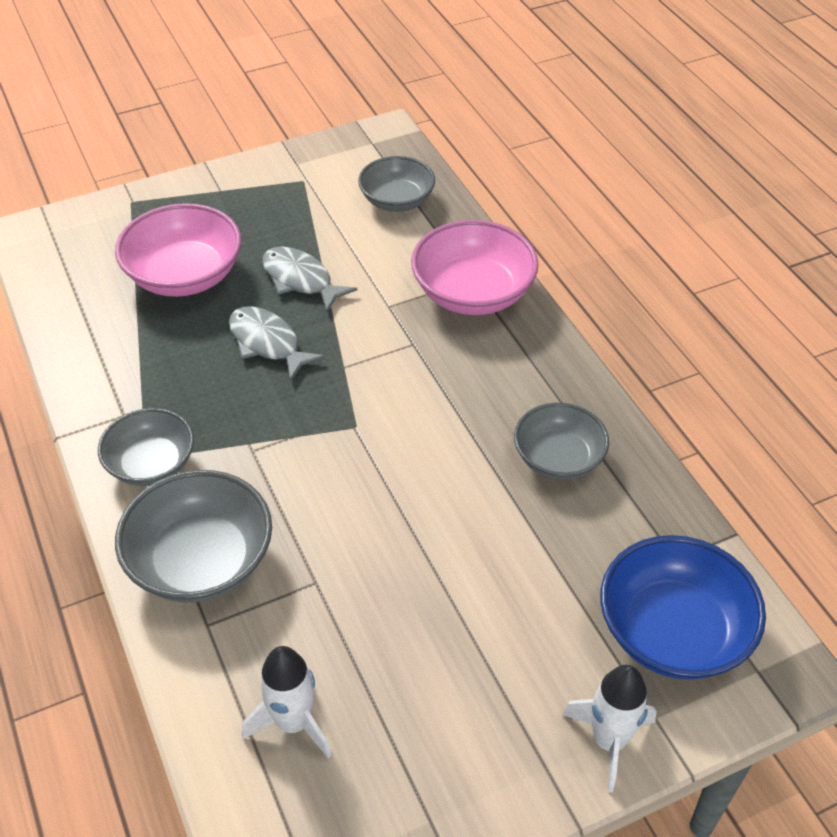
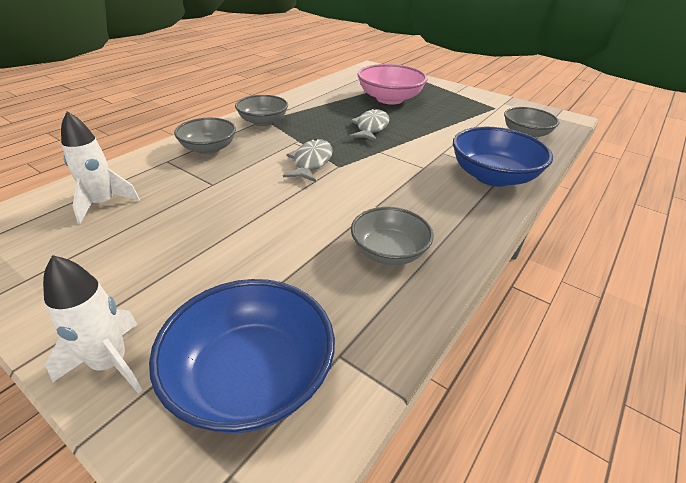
camera: 60 degrees right, 10 degrees down
(201, 561) = (208, 148): grey bowl -> grey bowl, size x0.66
(300, 280) = (426, 124): grey fish -> grey fish (311, 162)
(473, 293) = (493, 176): pink bowl -> blue bowl

